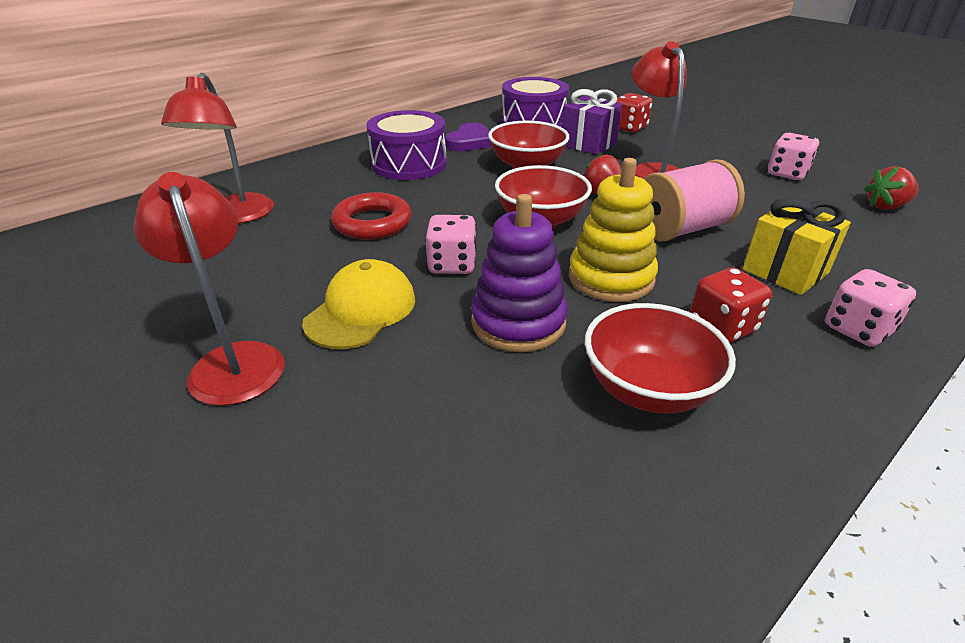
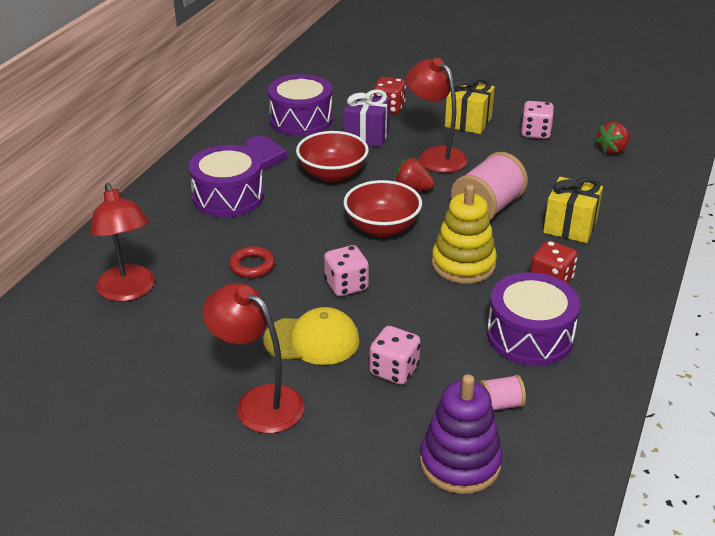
camera: 25 degrees left, 0 degrees up
(361, 310) = (312, 340): yellow cap -> yellow cap turned 90 degrees clockwise
(372, 223) = (252, 266): red ring -> red ring, size x0.66
(518, 322) = (425, 316): purple stacking toy -> purple stacking toy (460, 462)
(537, 476) = (500, 404): none -> pink spool
(648, 389) = (529, 336): red bowl -> purple drum
(709, 152) = (468, 122): none -> yellow gift
(858, 329) = (627, 259): pink dice -> pink dice (394, 370)

